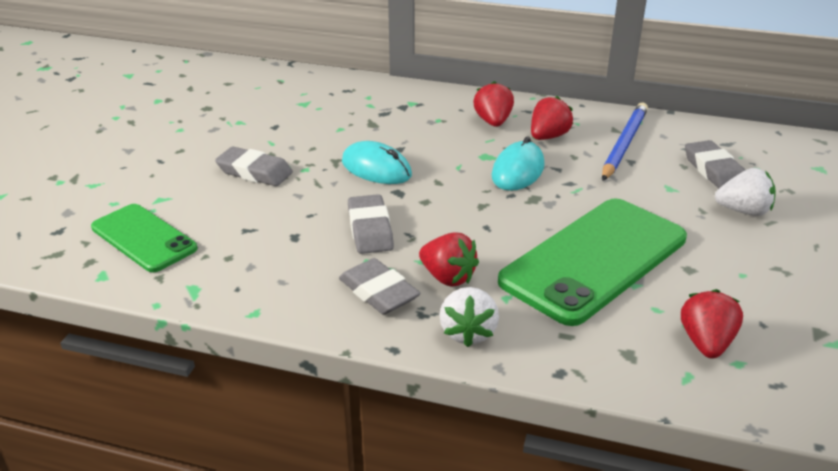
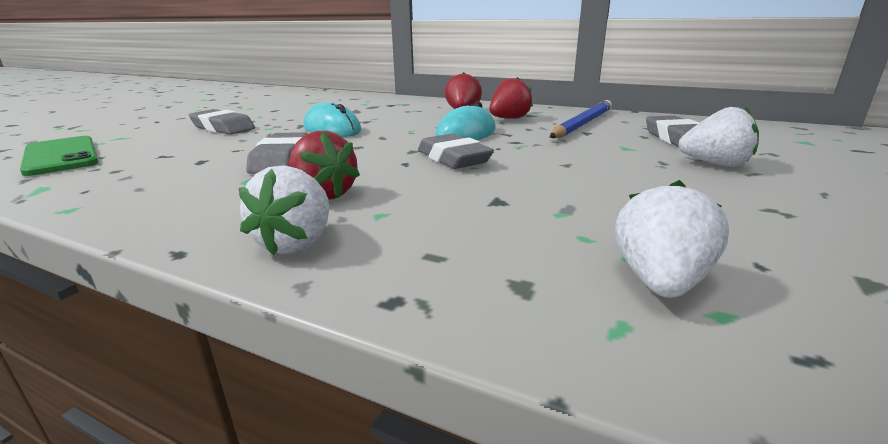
camera: 10 degrees right, 10 degrees down
(379, 292) = (230, 201): grey eraser -> grey eraser (453, 158)
(594, 260) = (515, 190): green phone -> none
(706, 343) = (660, 281): red strawberry -> white strawberry

